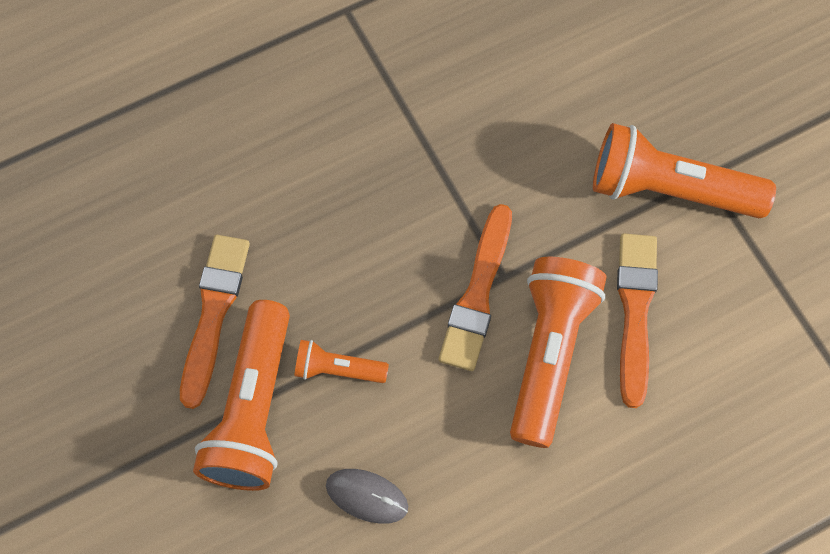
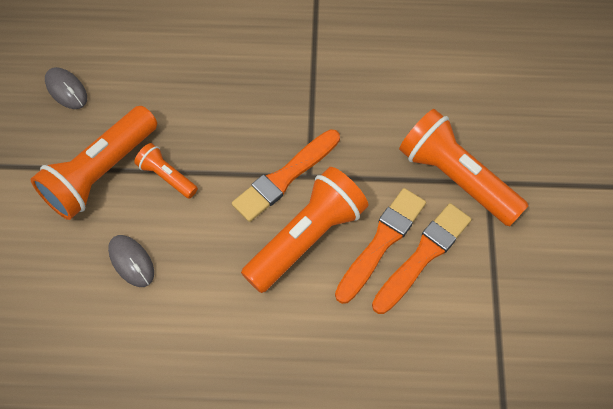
camera: 30 degrees right, 5 degrees down
(134, 327) = (66, 90): none -> grey mouse
(213, 313) = (117, 105): orange brush -> orange brush (423, 256)

